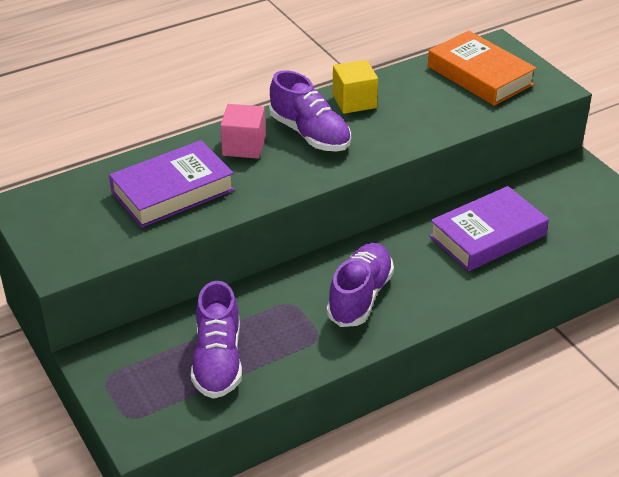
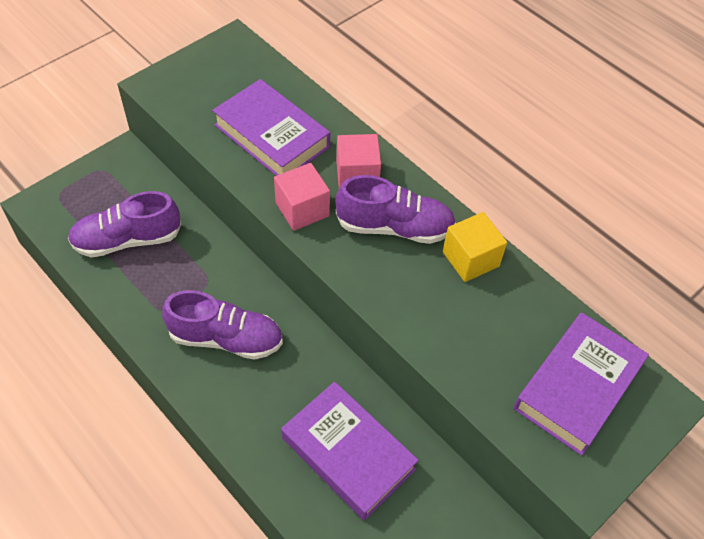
camera: 75 degrees right, 15 degrees up
(273, 182) = (302, 209): none -> pink cube
(310, 134) = (394, 227): purple shoe -> purple shoe turned 120 degrees counterclockwise
(479, 75) = (577, 387): orange book -> purple book

